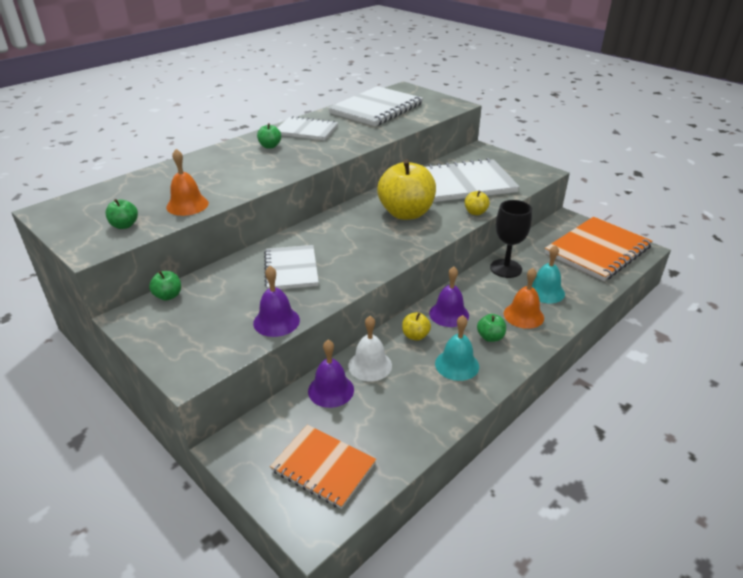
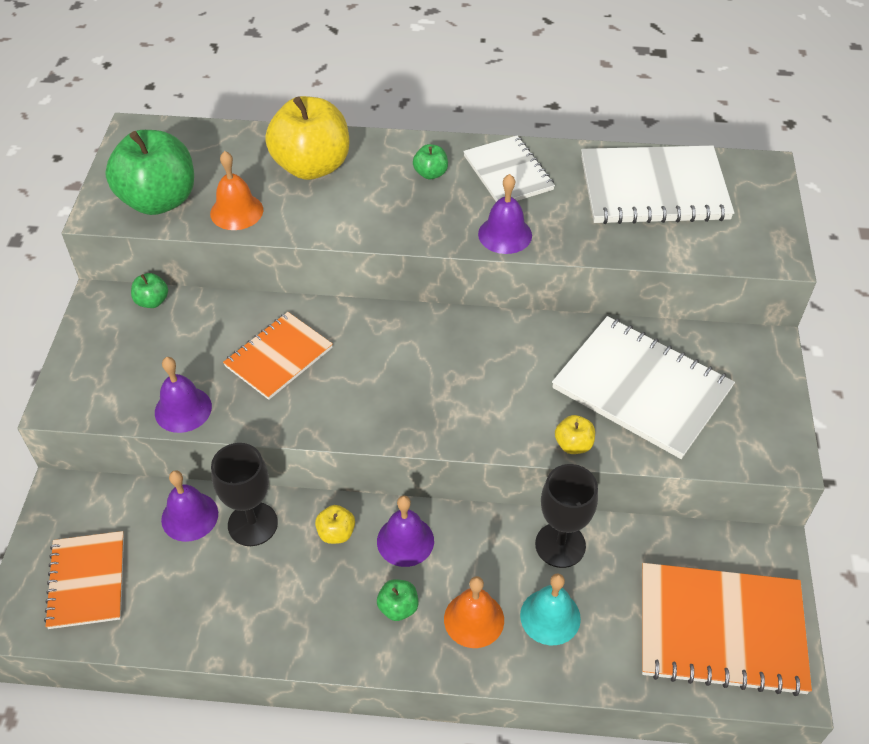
camera: 50 degrees right, 15 degrees up
(124, 225) = (159, 200): green apple -> green apple, size x2.33
(291, 269) = (278, 357): white notebook -> orange notebook
(345, 147) = (505, 234): none -> purple bell
(370, 365) = (252, 524): white bell -> black goblet
(406, 213) = (495, 378): yellow apple -> yellow apple (312, 166)
(457, 365) = (320, 602): turquoise bell -> none

